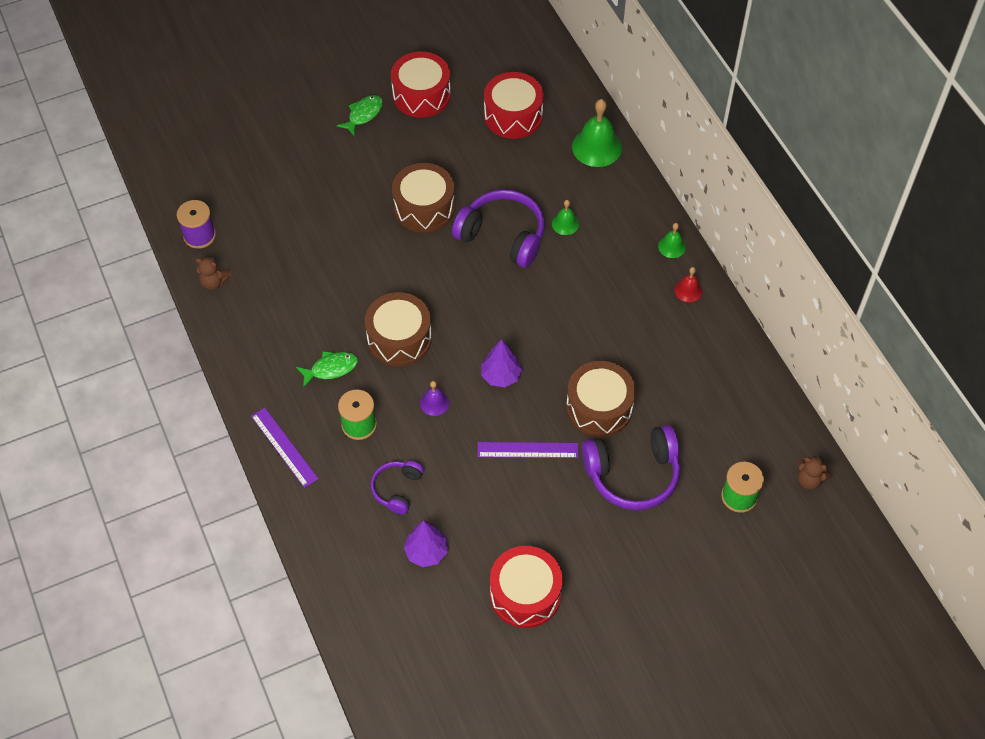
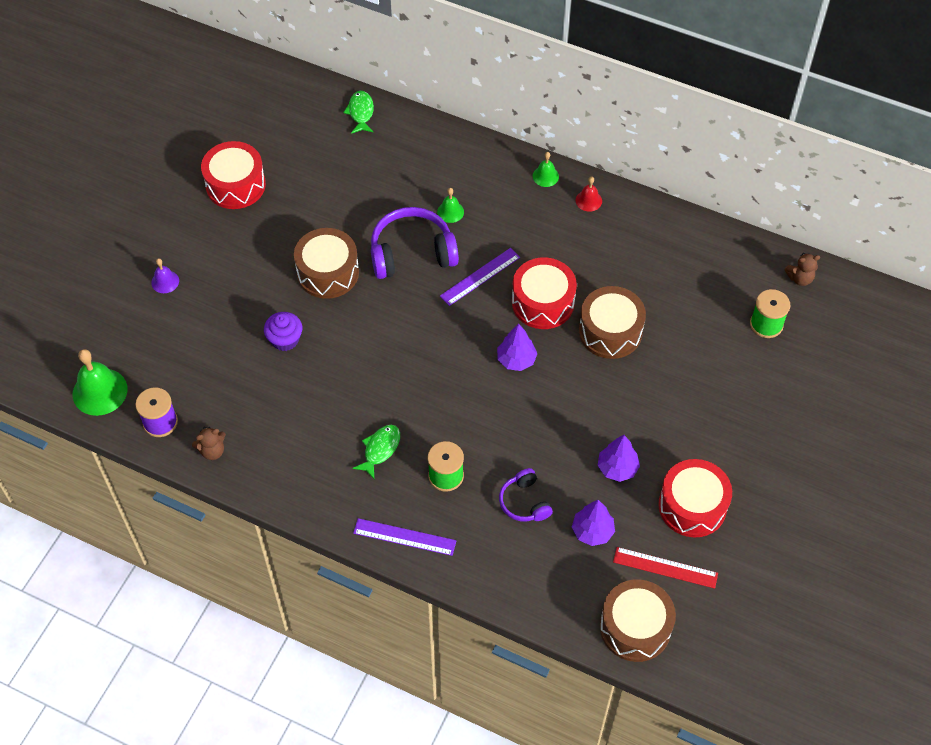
camera: 40 degrees left, 0 degrees up
(343, 236) = (285, 340): none -> purple cupcake
(363, 115) = (202, 232): green fish -> green fish (361, 112)
(399, 338) = (410, 387): brown drum -> brown drum (635, 627)
(434, 403) = (487, 416): purple bell -> purple bell (165, 281)
(454, 624) = (665, 567): none -> red ruler
(495, 518) = (617, 468): none -> purple tree
(513, 115) = (327, 154): red drum -> red drum (543, 302)
(527, 450) = (590, 400): purple ruler -> purple ruler (480, 276)
(596, 147) = (416, 137): green bell -> green bell (100, 391)
(633, 474) = (681, 362): purple headphones -> none

